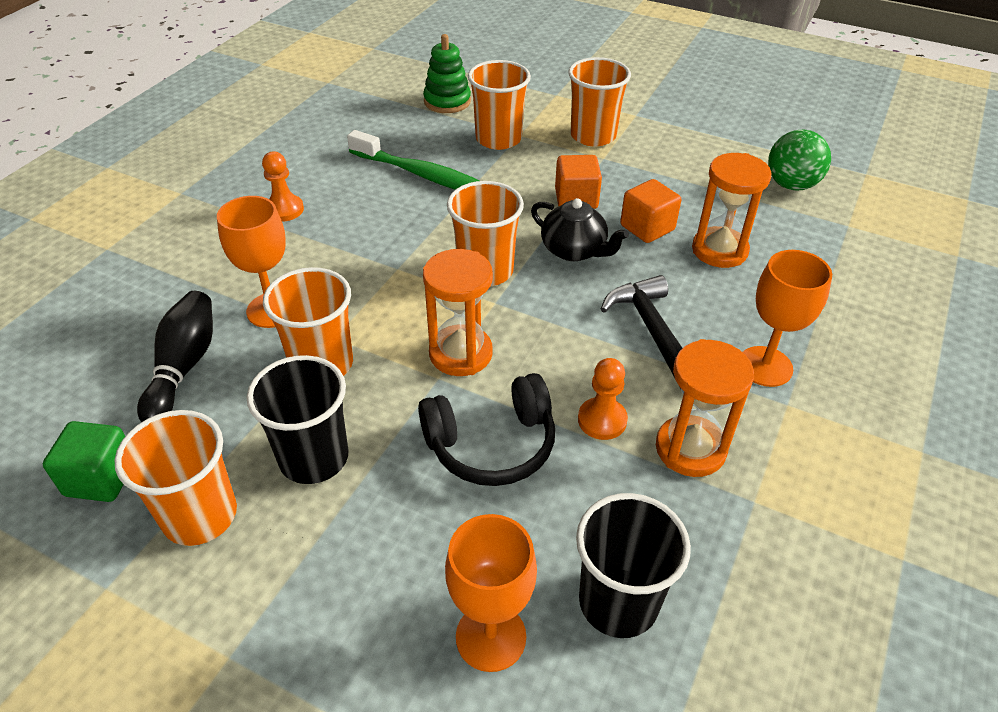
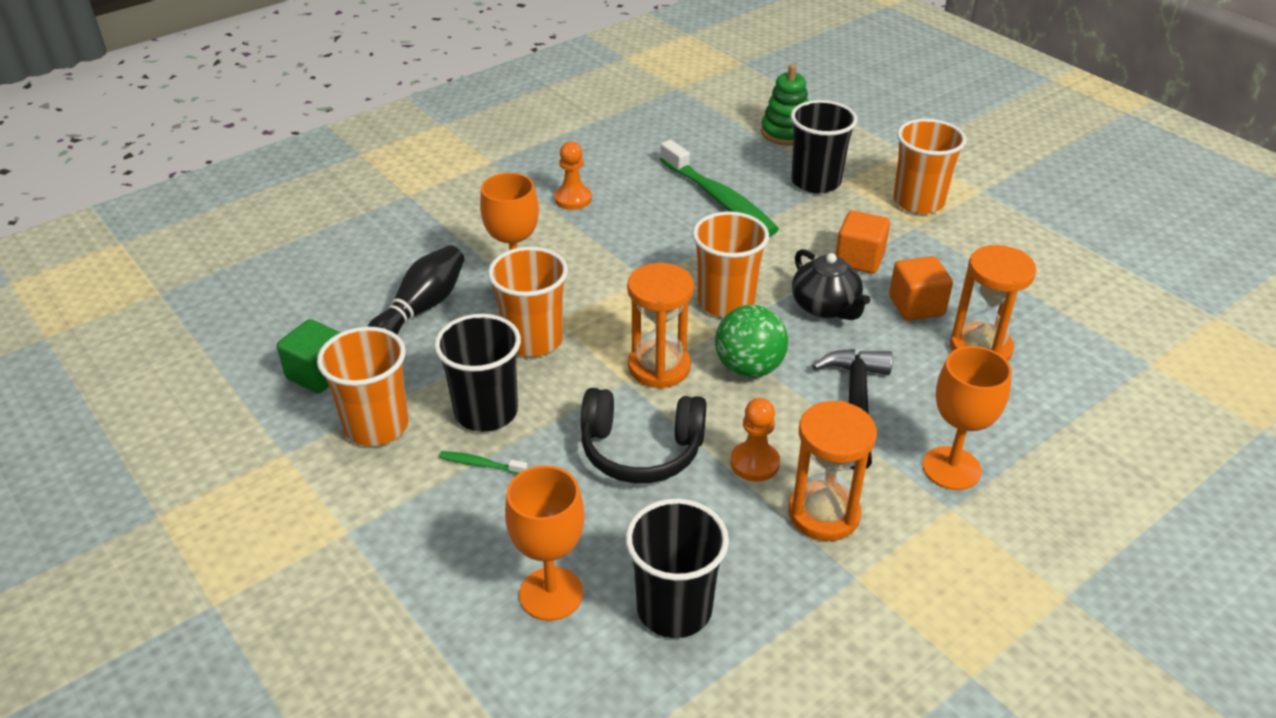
camera: 25 degrees right, 5 degrees down
(339, 518) = (480, 464): none -> green toothbrush
(498, 139) = (816, 182): orange cup -> black cup
(791, 185) = (1112, 305): green ball -> green ball (749, 368)

